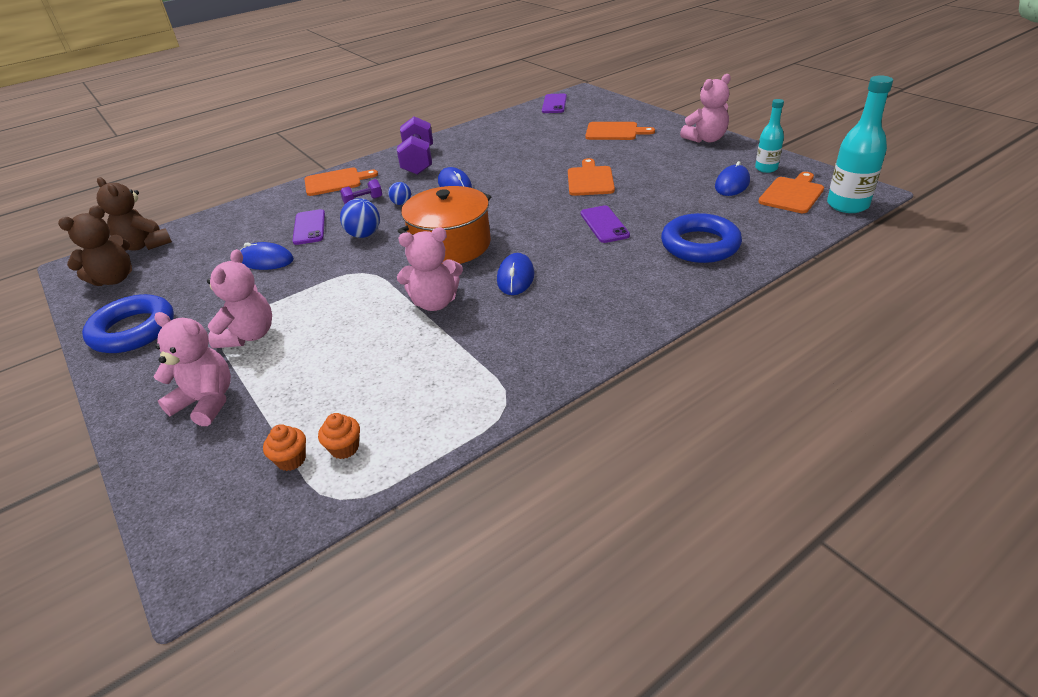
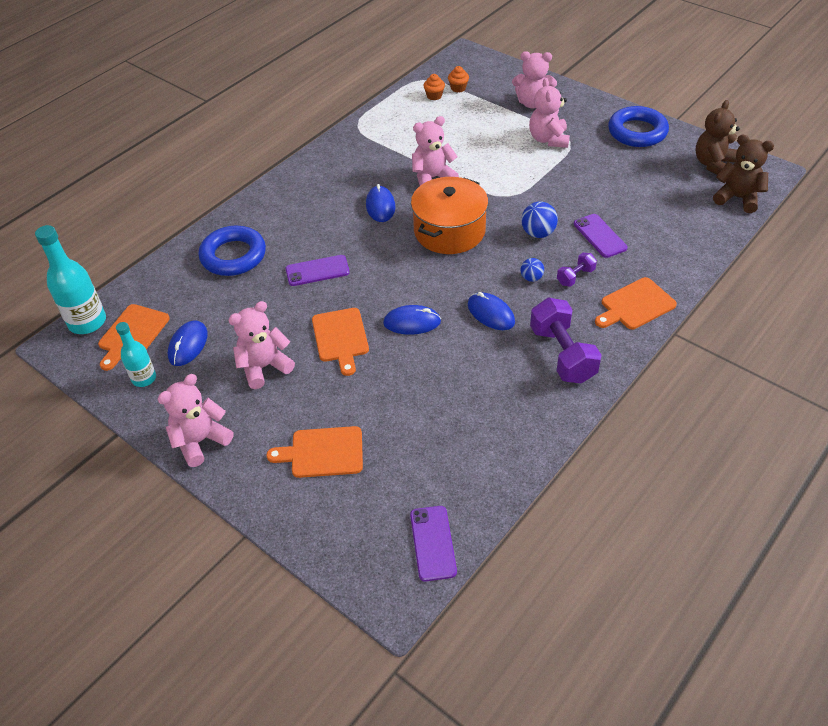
camera: 165 degrees right, 10 degrees up
(266, 260) = (602, 196): blue mouse -> blue mouse (412, 322)
(604, 224) = (317, 271): purple phone -> purple phone turned 75 degrees counterclockwise
(659, 168) = (264, 367): none -> pink teddy bear

